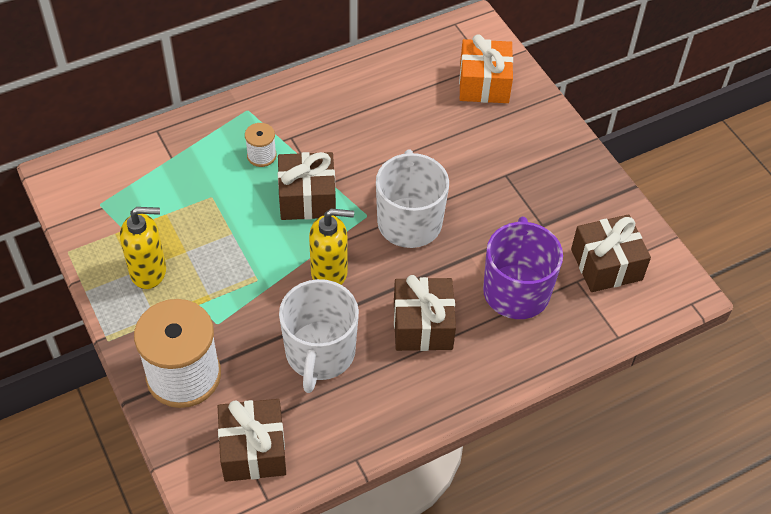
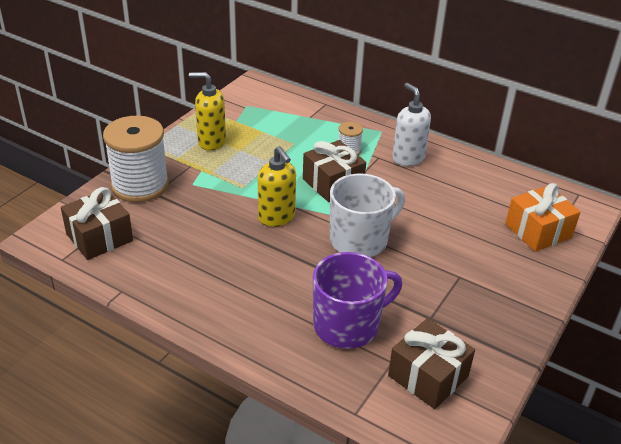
camera: 60 degrees right, 15 degrees down
(149, 271) = (211, 142): yellow soap dispenser -> yellow soap dispenser turned 135 degrees clockwise
(311, 114) = (408, 158): none -> white soap dispenser
(319, 353) = (202, 238): white mug -> none
(423, 325) = (268, 282): brown gift -> none

